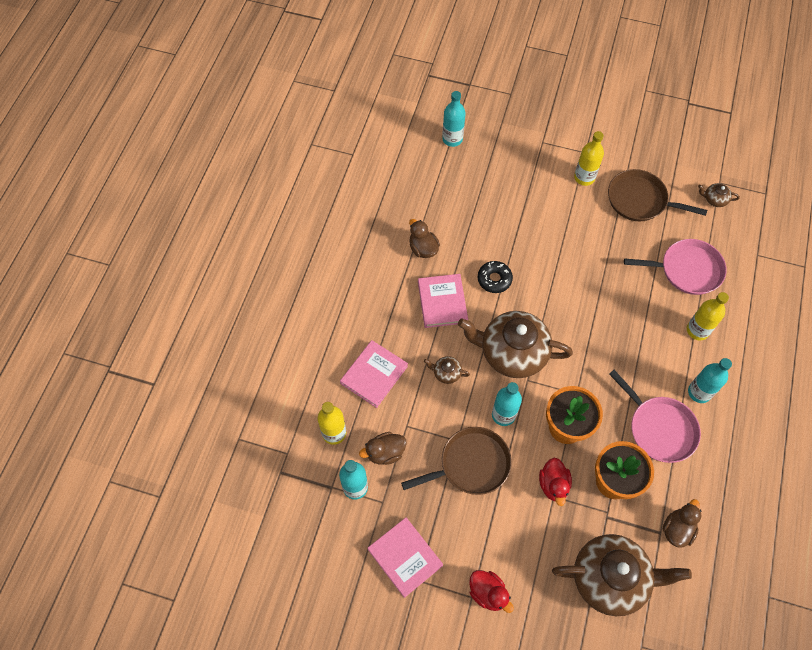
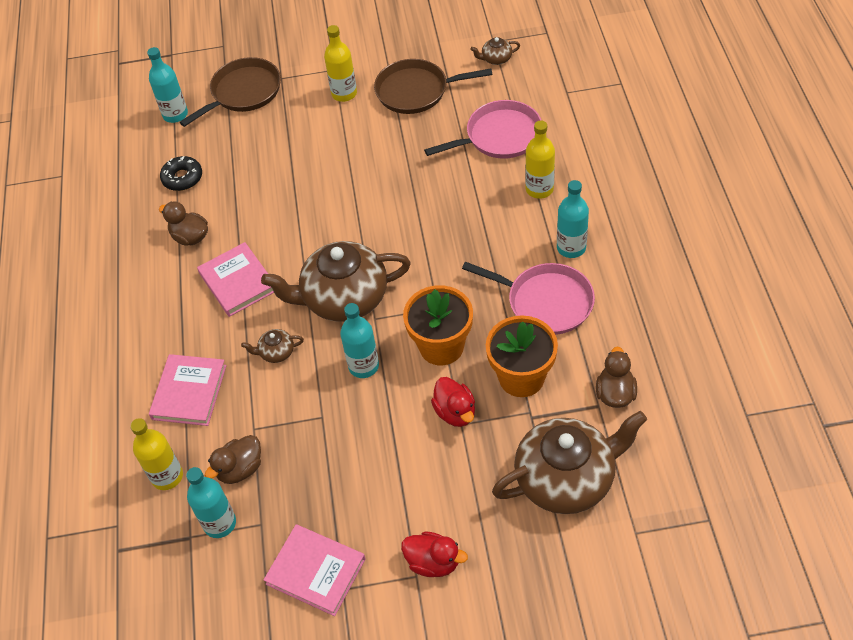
camera: 20 degrees left, 10 degrees down
(471, 464) = (349, 434): brown pan -> brown pan (243, 92)
(494, 279) = (289, 233): black donut -> black donut (182, 178)

